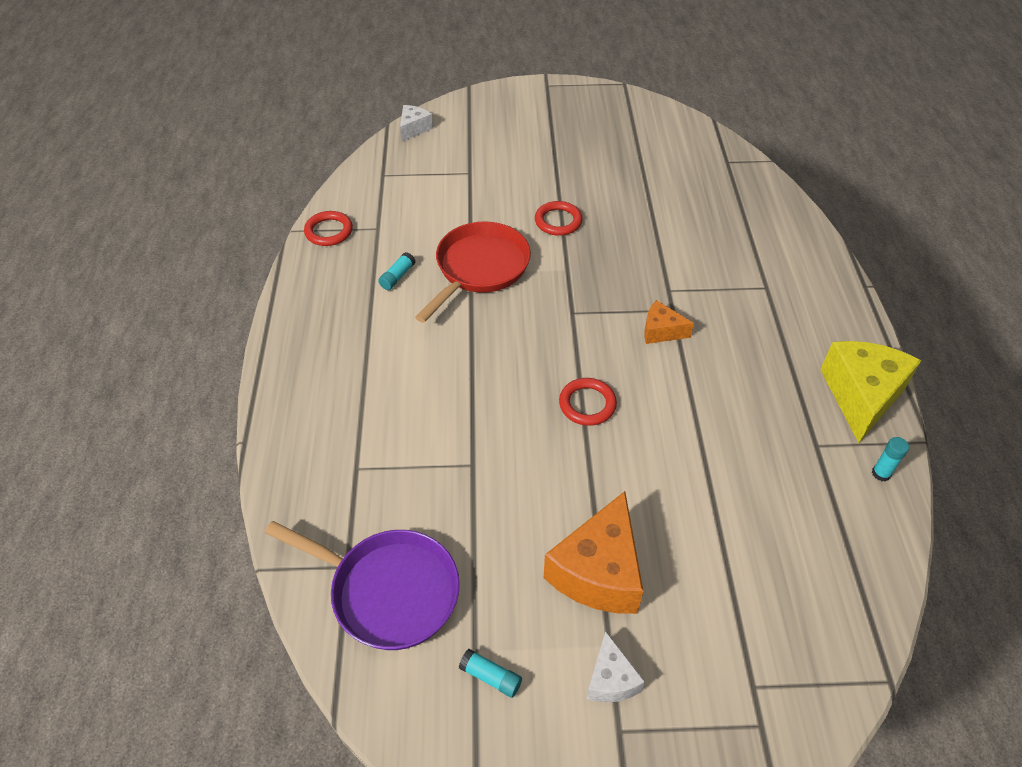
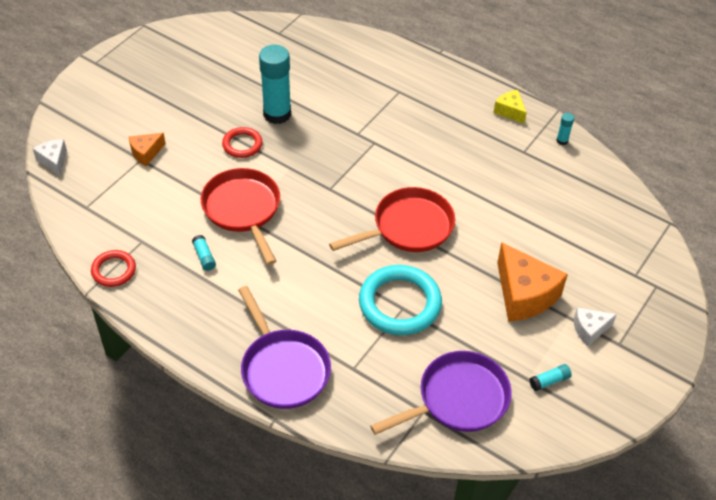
camera: 55 degrees left, 0 degrees up
(311, 411) = (283, 368): none -> purple pan
(476, 458) = (400, 303): none -> turquoise ring
(587, 404) = (408, 227): red ring -> red pan
(610, 679) = (589, 330): white cheese -> white cheese turned 135 degrees clockwise
(623, 220) = (277, 114): none -> turquoise glue stick
(661, 331) = (386, 159): orange cheese -> orange cheese (146, 153)
(861, 396) = (510, 111): yellow cheese -> yellow cheese, size x0.52

